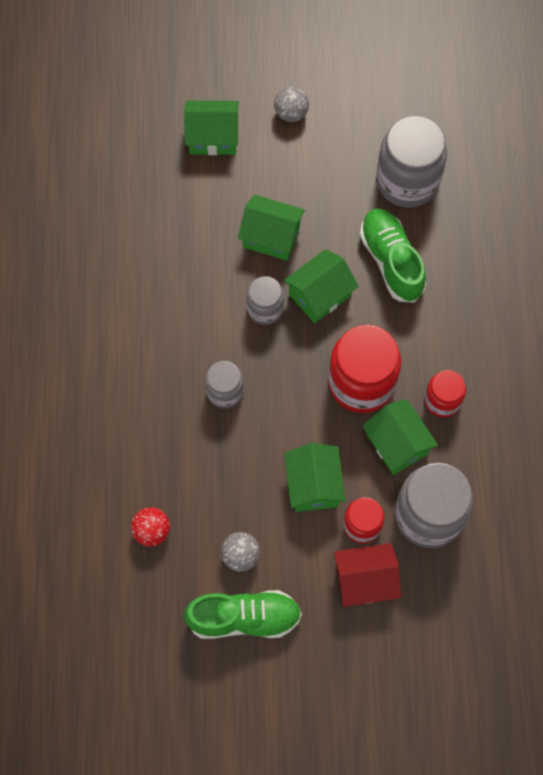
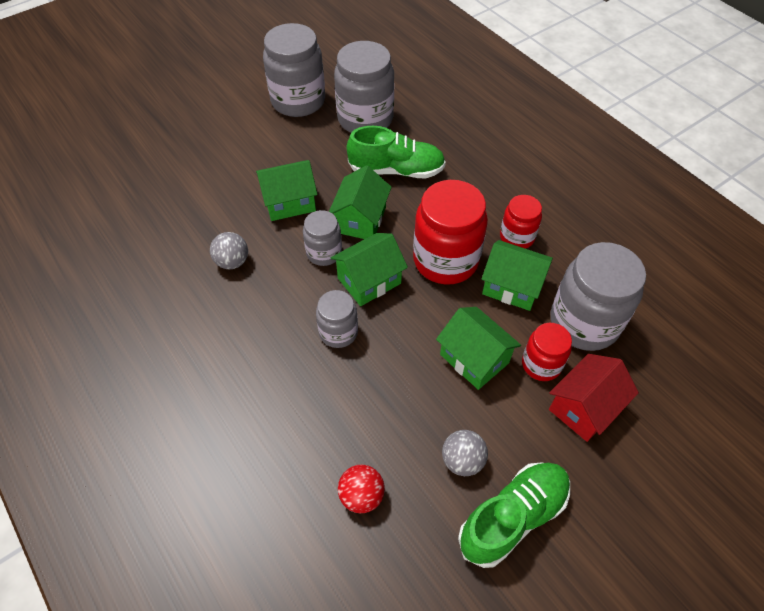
camera: 35 degrees left, 15 degrees down
(213, 137) = (190, 163): green house -> green house (369, 281)
(291, 113) = (243, 121): grey ball -> grey ball (232, 262)
(359, 118) = (298, 101): none -> grey jar
(391, 261) = (396, 170): green shoe -> green shoe turned 150 degrees clockwise

